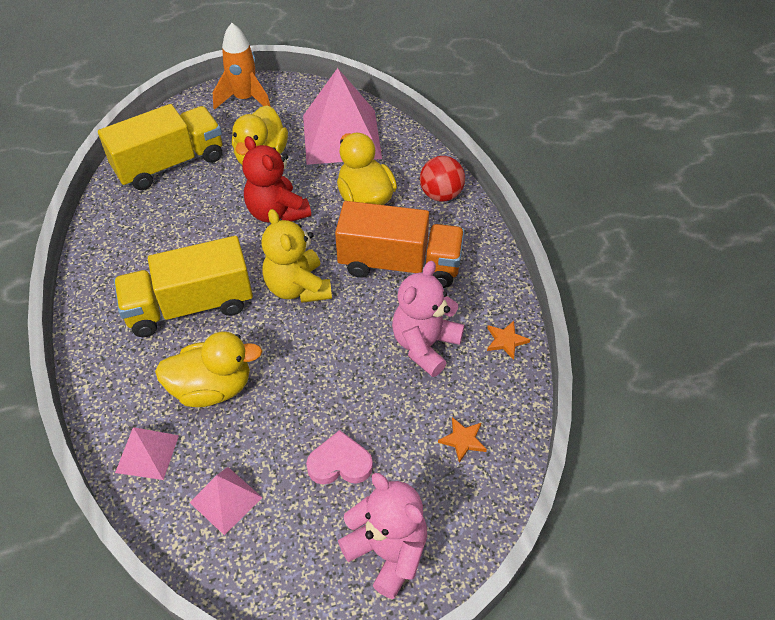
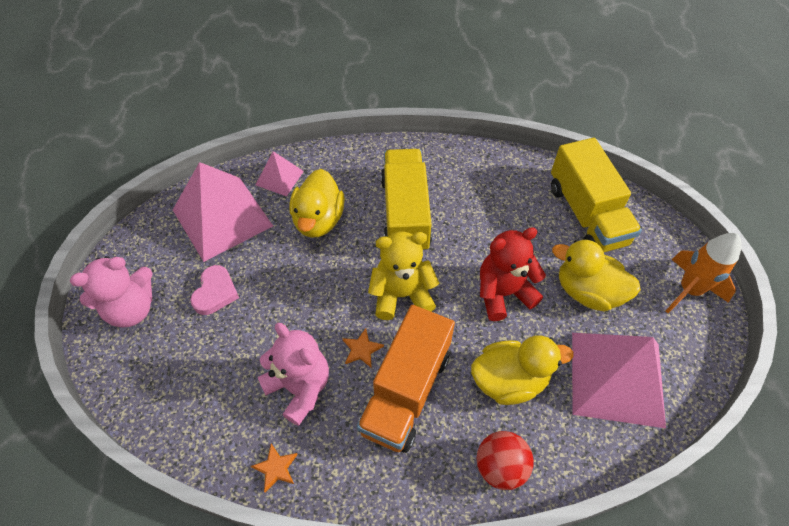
camera: 105 degrees right, 5 degrees up
(226, 499) = (222, 217): pink pyramid -> pink pyramid, size x2.02
(463, 440) = (191, 391): orange star -> orange star (361, 349)

